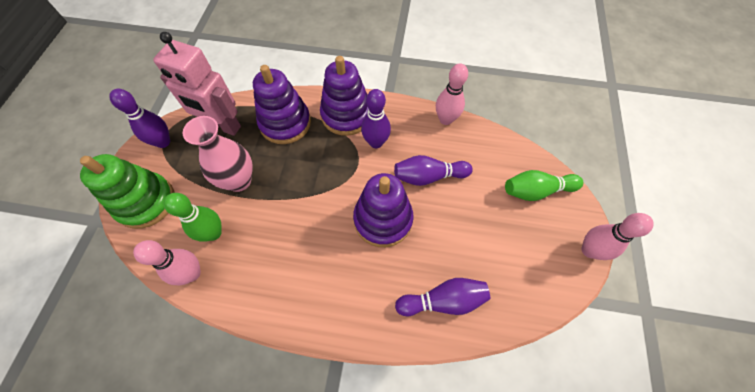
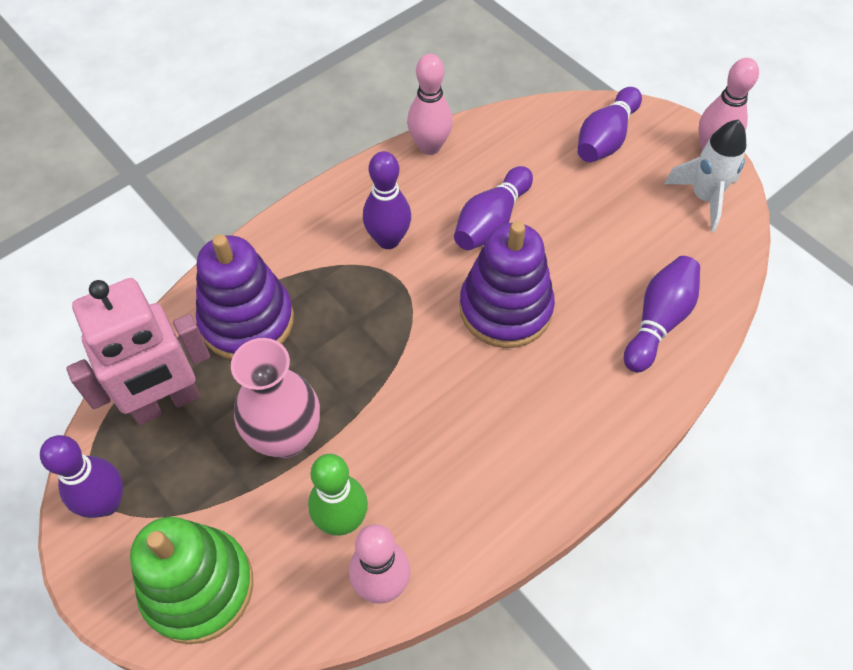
camera: 50 degrees left, 5 degrees down
(346, 115) = (311, 242): purple stacking toy -> none
(536, 191) = (605, 138): green bowling pin -> purple bowling pin
(551, 269) = (704, 198): none -> white rocket

